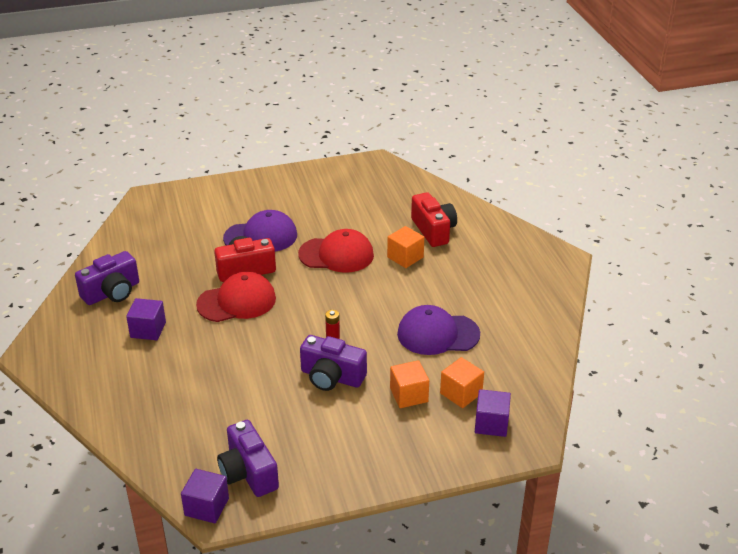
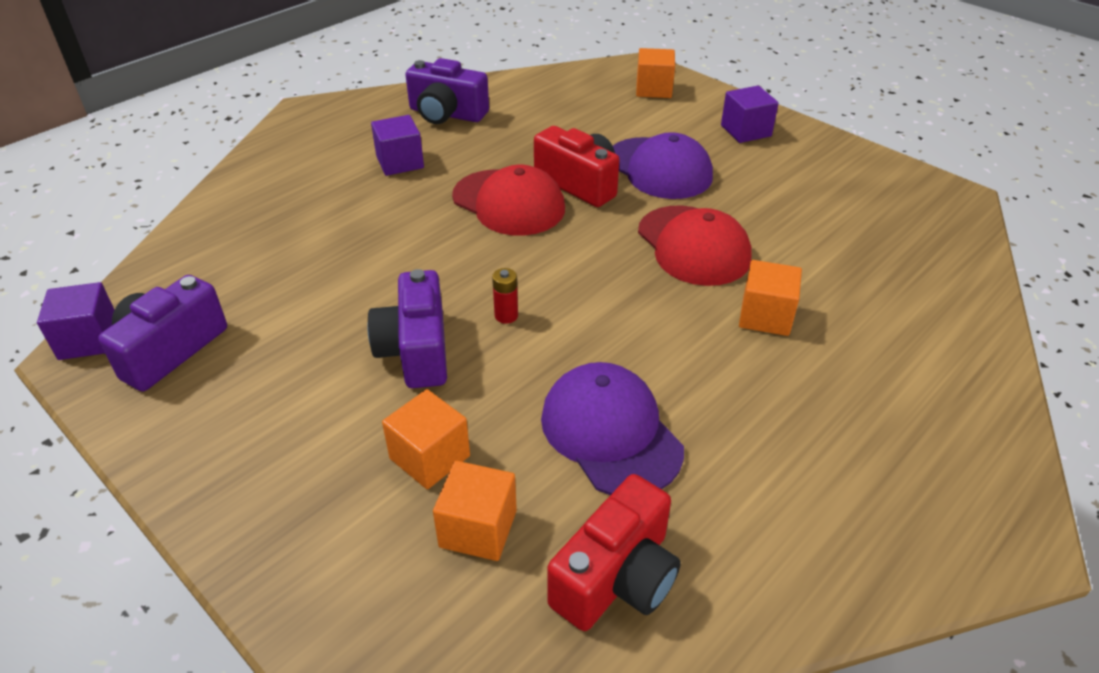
camera: 60 degrees right, 5 degrees up
(179, 203) = (653, 89): none -> orange cube
(433, 230) = (870, 321): red camera -> red camera (617, 578)
(491, 424) = (421, 611): purple cube -> purple cube (746, 131)

